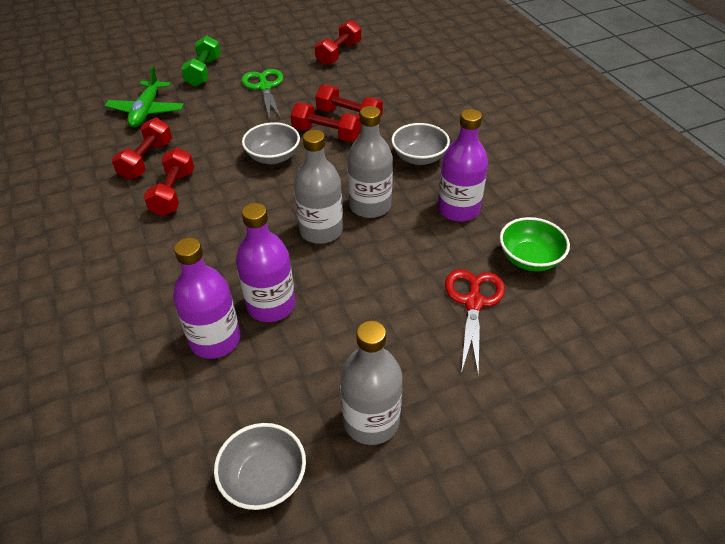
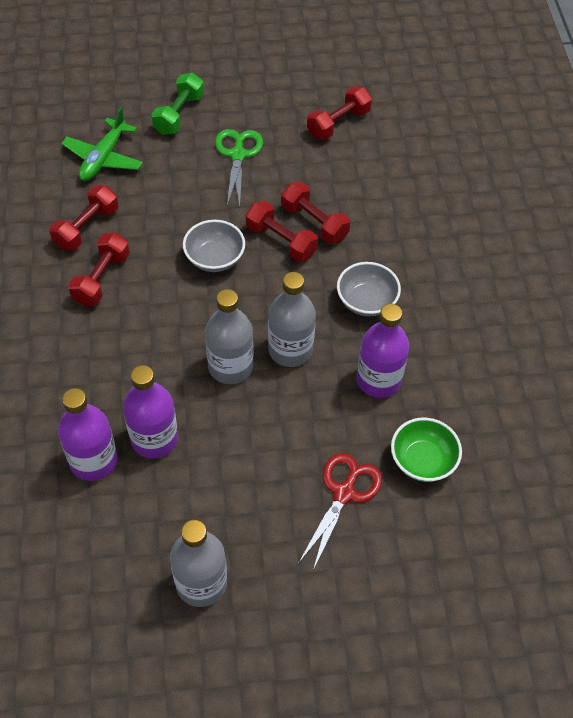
camera: 15 degrees right, 10 degrees up
(264, 479) = (94, 606): grey bowl -> none

